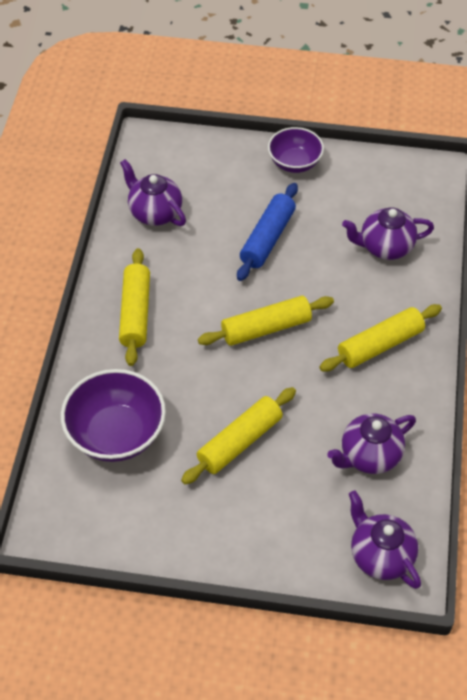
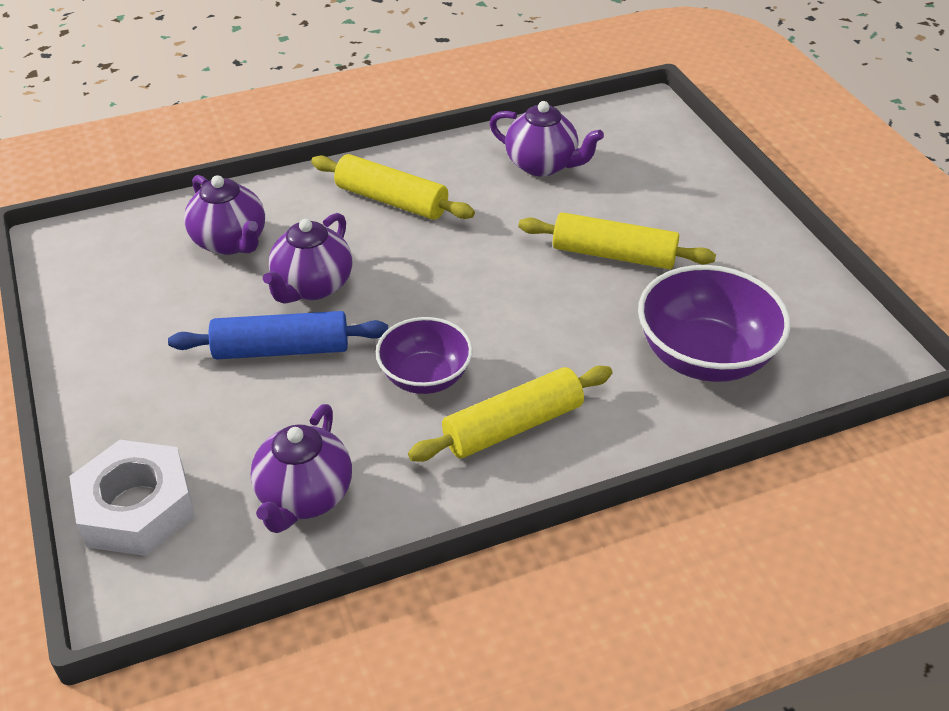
camera: 120 degrees left, 10 degrees down
(194, 153) = (137, 508): none -> white nut
(266, 328) = (438, 294): yellow rolling pin -> none
(294, 163) = (105, 379): purple bowl -> purple bowl (425, 377)
(380, 555) = (642, 128): purple teapot -> purple teapot (312, 286)

